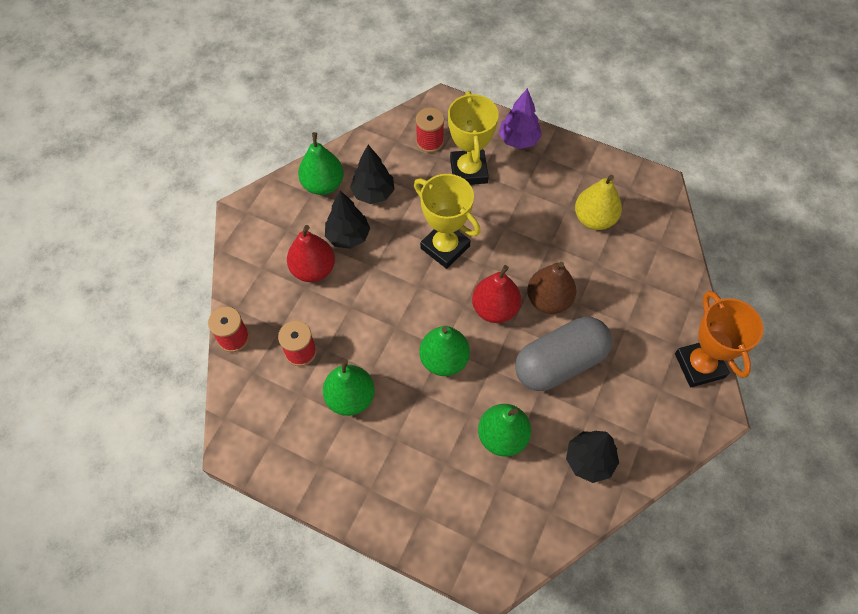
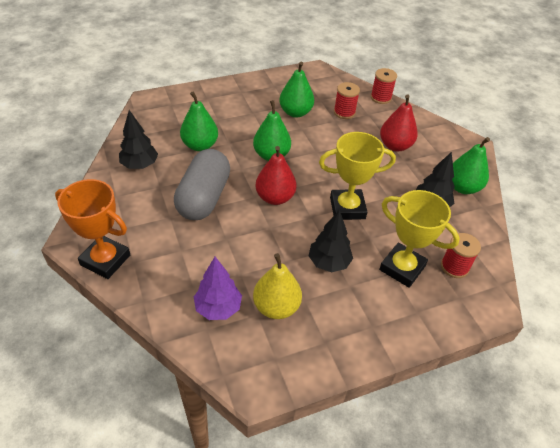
camera: 130 degrees right, 15 degrees down
(348, 236) = (405, 172): black tree -> black tree (328, 262)
(518, 140) = (404, 325): purple tree -> purple tree (218, 308)
(548, 300) = (248, 226): brown pear -> none

